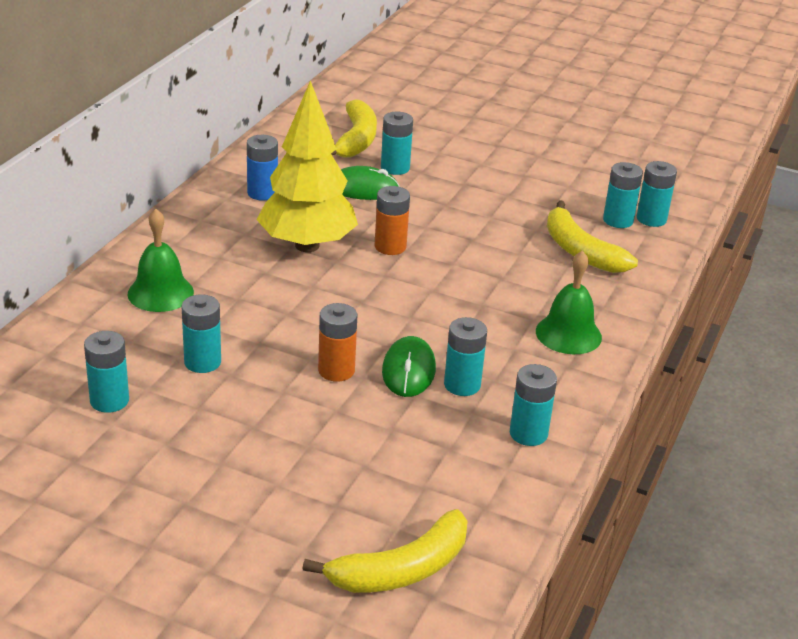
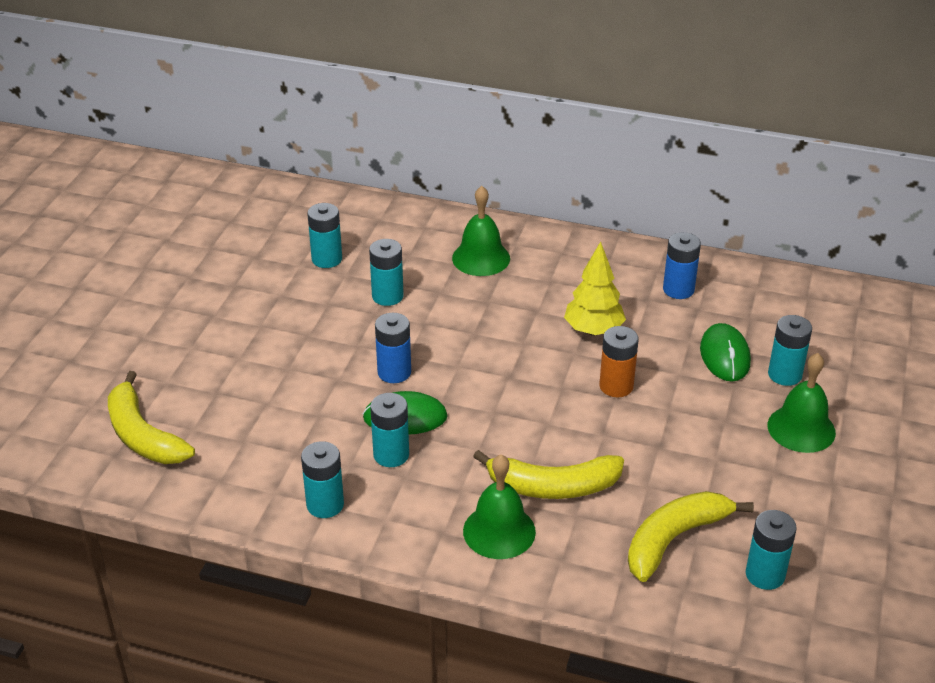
camera: 85 degrees right, 5 degrees up
(307, 245) = (593, 330): yellow tree -> yellow tree, size x0.61
(336, 370) = (394, 372): orange battery -> blue battery
(356, 140) = (831, 339): yellow banana -> yellow banana (552, 486)
(461, 174) = (801, 428): none -> green bell
(651, 219) = (785, 609): turquoise battery -> none

